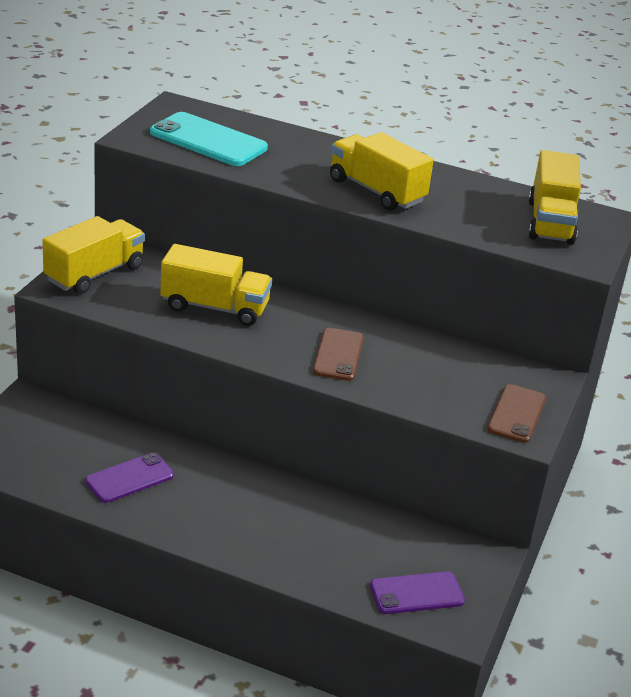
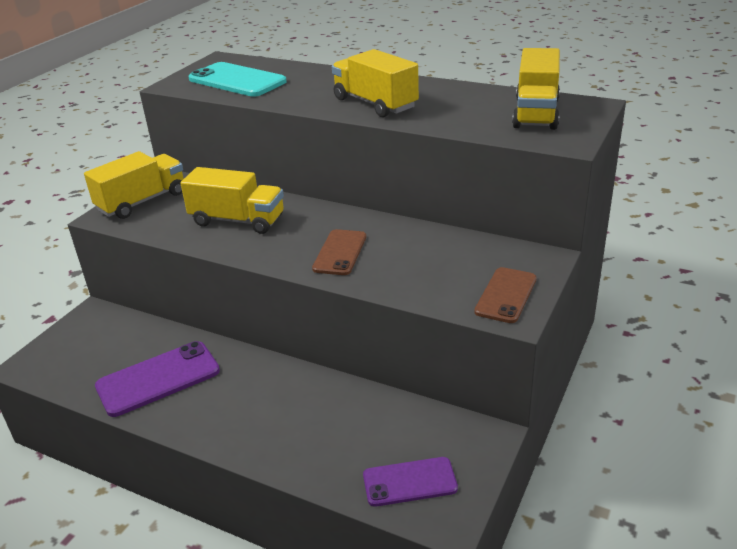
camera: 10 degrees right, 0 degrees up
(129, 478) = (158, 379): purple phone -> purple phone, size x1.52

